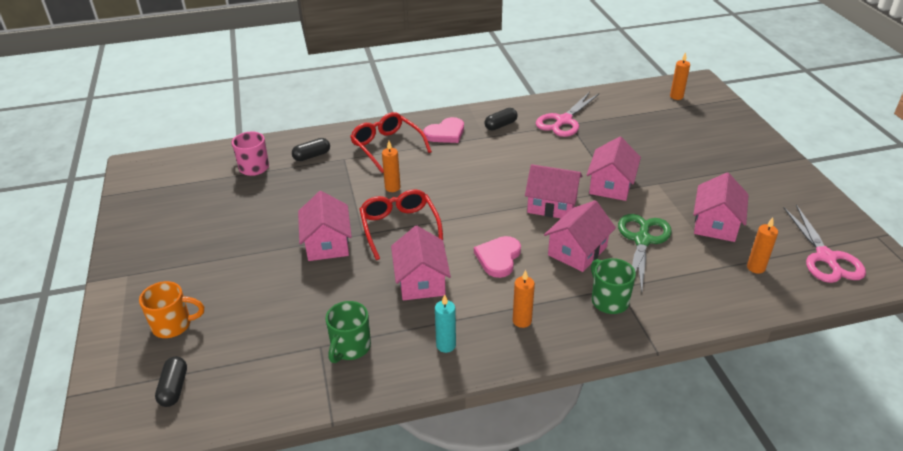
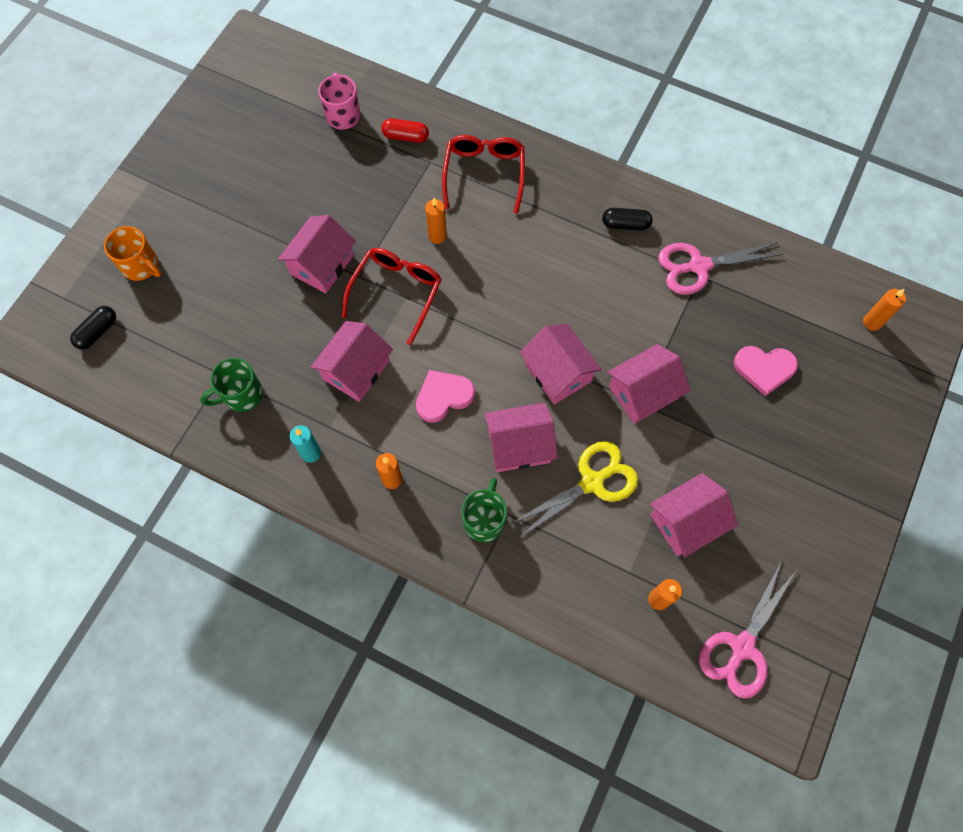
camera: 40 degrees right, 30 degrees up
(312, 156) = (405, 136): black capsule -> red capsule
(445, 133) = (559, 195): pink heart -> pink heart (764, 369)
(642, 240) = (592, 482): green scissors -> yellow scissors

